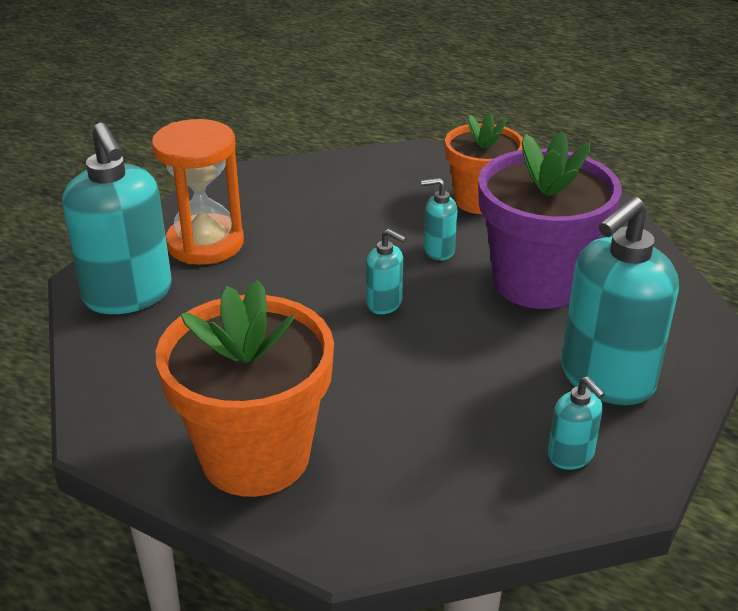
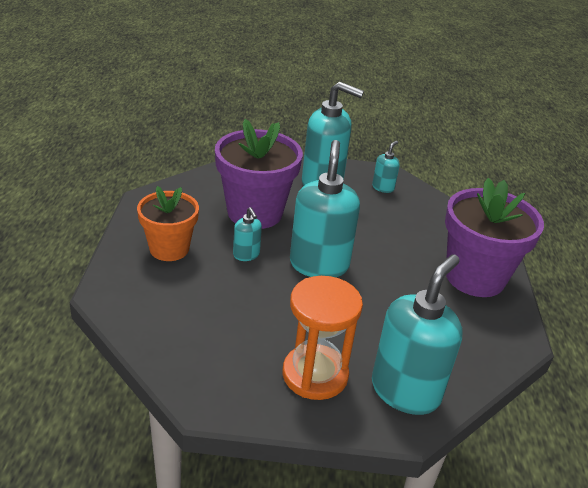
camera: 120 degrees left, 0 degrees up
(255, 456) = (475, 277): orange flower pot -> purple flower pot
(384, 304) = (319, 264): turquoise soap dispenser -> turquoise soap dispenser, size x2.17

